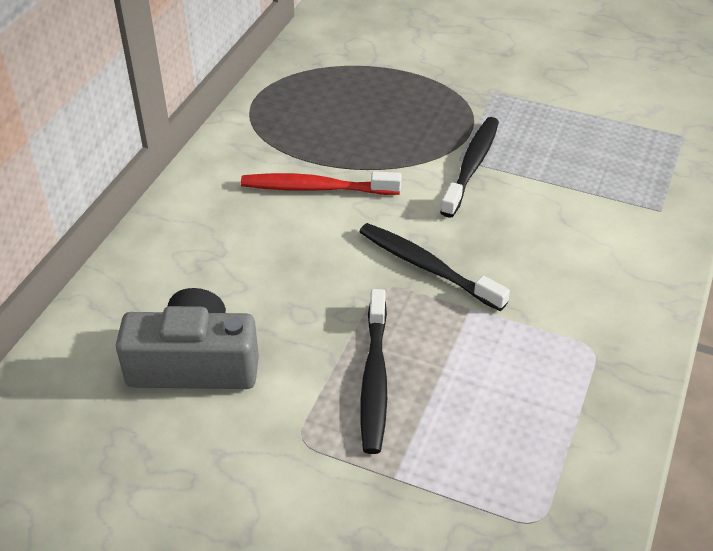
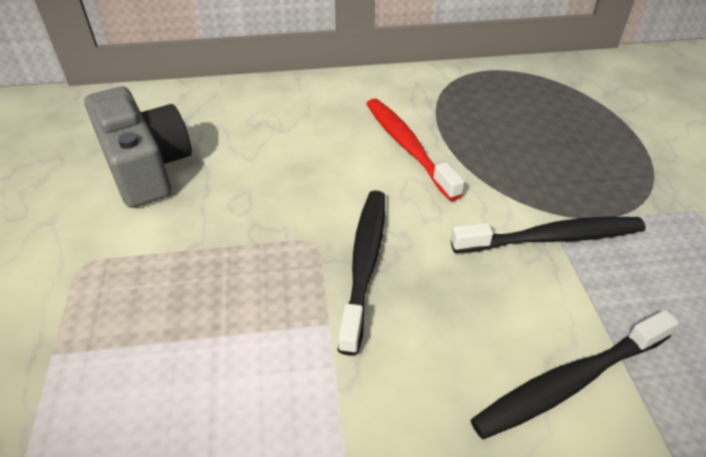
camera: 60 degrees right, 0 degrees up
(374, 378) = (182, 285): black toothbrush -> black toothbrush (570, 382)

